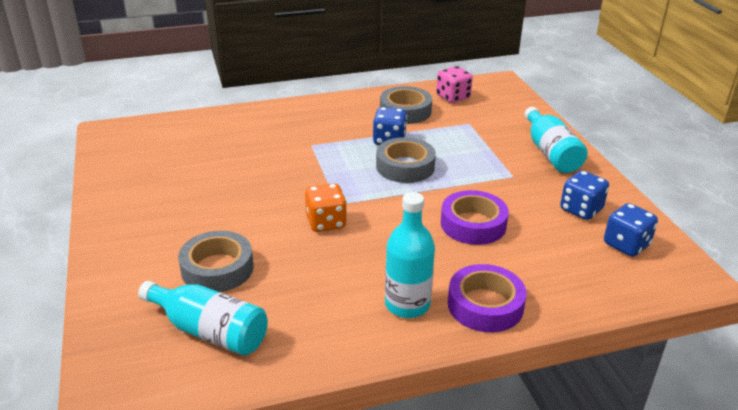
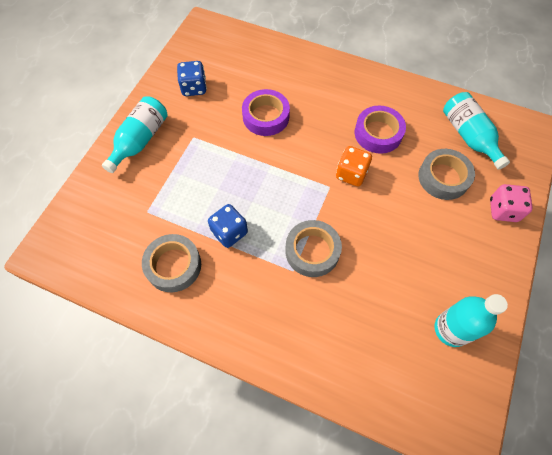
camera: 140 degrees left, 30 degrees up
(405, 166) = (250, 193): grey tape -> grey tape (312, 251)
(407, 304) = (355, 91): turquoise bottle -> turquoise bottle (451, 329)
(453, 97) = (112, 257): pink dice -> pink dice (503, 210)
(485, 305) = (318, 69): purple tape -> purple tape (378, 133)
(626, 245) = (206, 55): blue dice -> none

